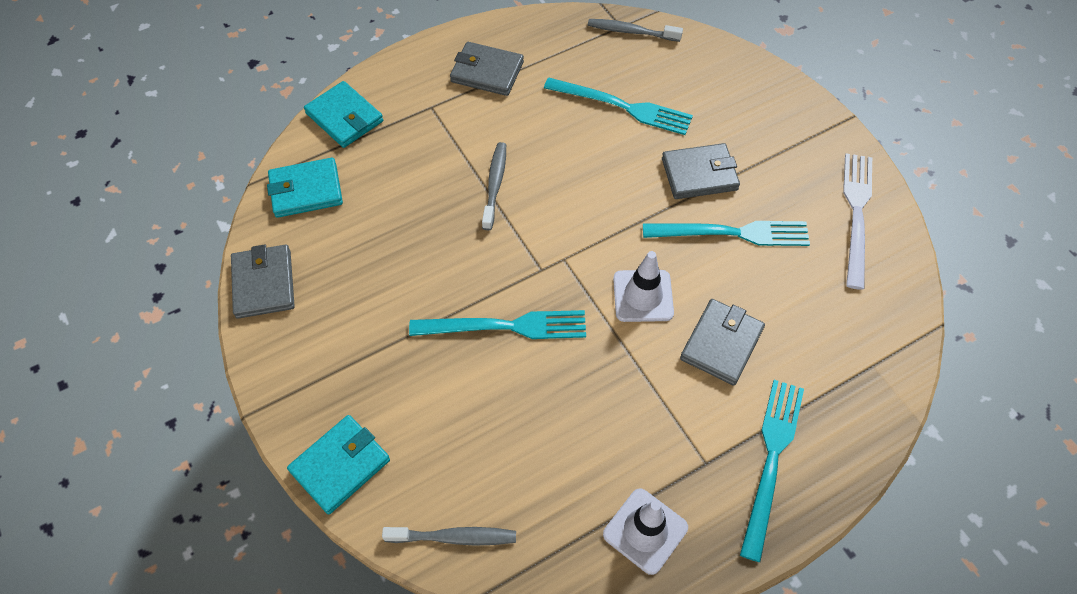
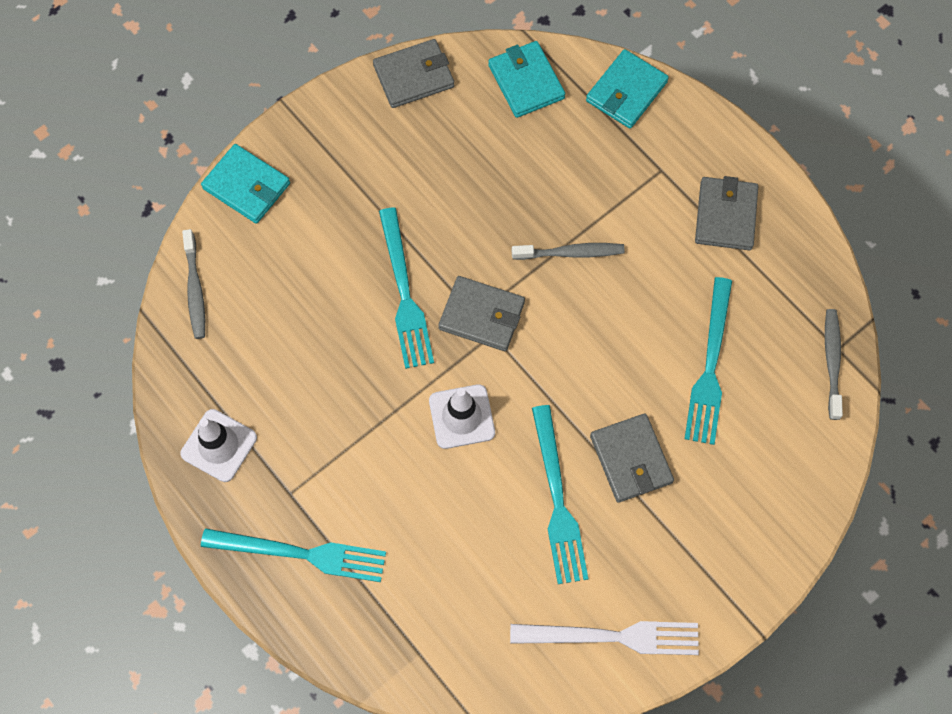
camera: 80 degrees right, 10 degrees up
(721, 344) = (419, 498): grey wallet -> grey wallet (482, 315)

